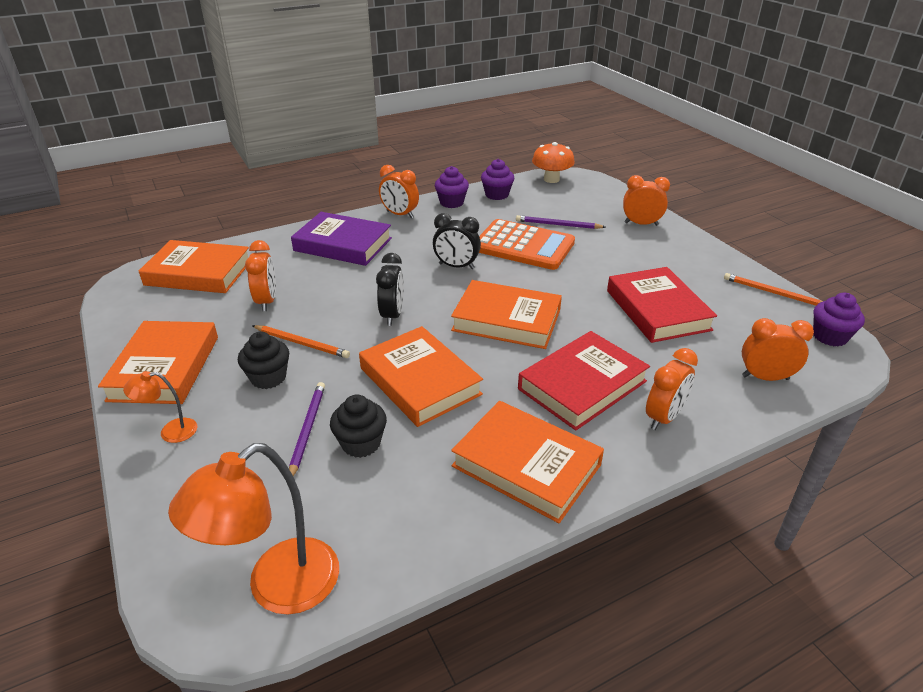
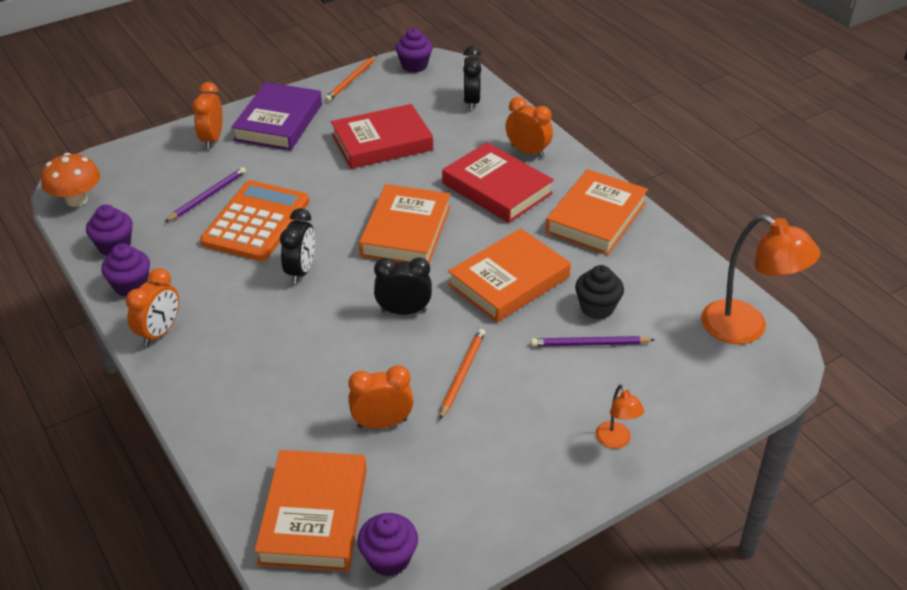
camera: 95 degrees left, 5 degrees up
(140, 301) = (389, 559): none -> purple cupcake
(165, 368) = (522, 480): orange book -> none
(268, 378) = (523, 388): black cupcake -> none
(343, 244) = (241, 377): purple book -> purple book (278, 122)
(558, 225) = (207, 196): purple pencil -> purple pencil turned 150 degrees counterclockwise
(765, 377) = (471, 101): orange clock -> black clock

